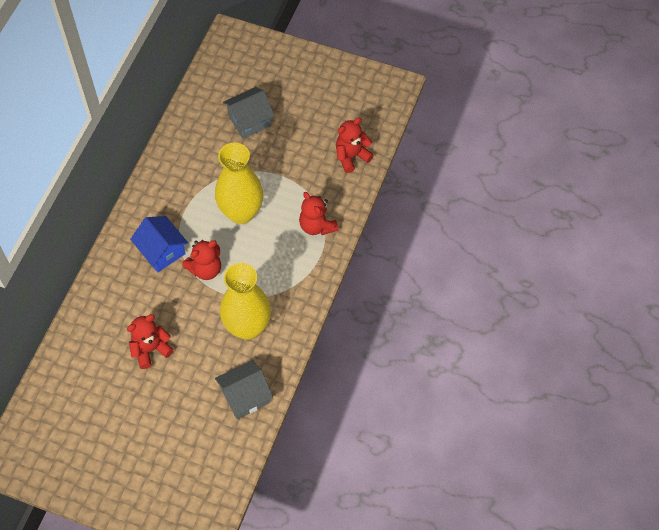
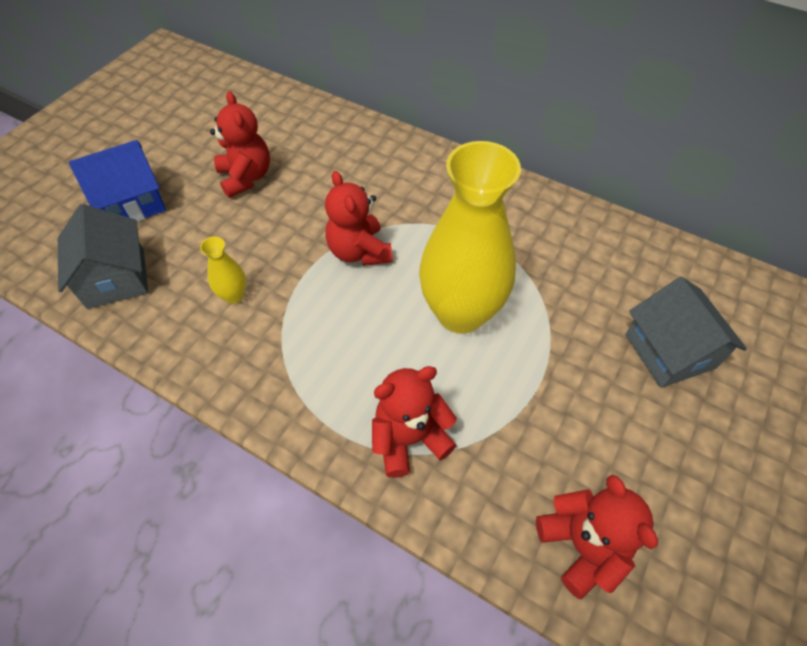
camera: 100 degrees right, 5 degrees down
(162, 251) = (405, 202): blue house -> blue house (132, 203)
(247, 327) = (234, 295): yellow vase -> yellow vase, size x0.41

